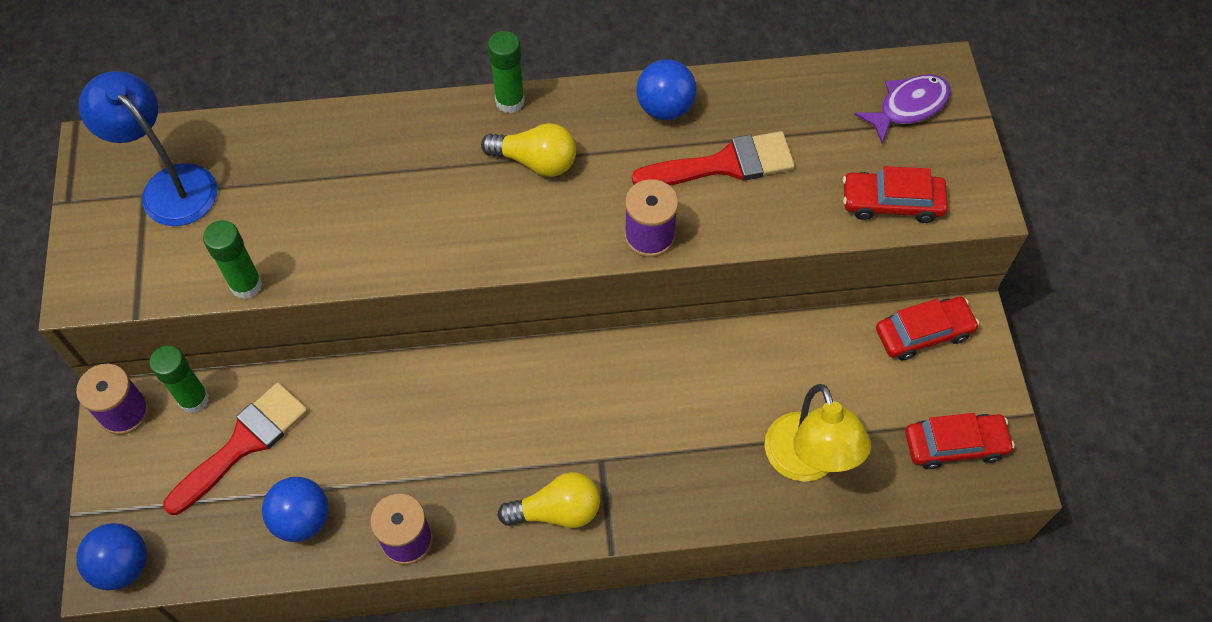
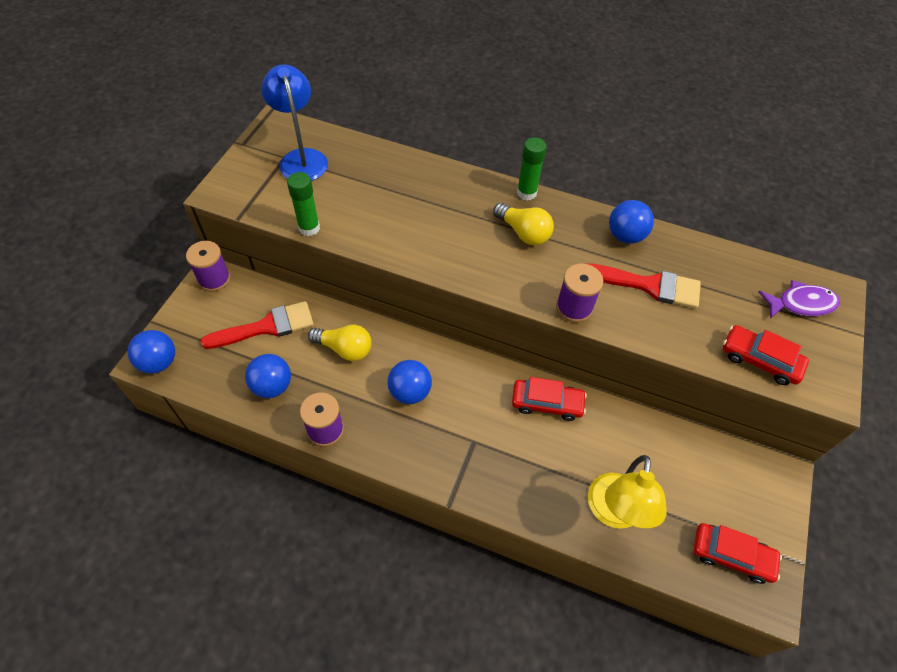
camera: 25 degrees right, 5 degrees down
(194, 399) = (255, 290): green glue stick -> none
(487, 437) = (410, 392): none -> blue ball
(557, 511) = (427, 459): yellow light bulb -> yellow light bulb (344, 349)
(923, 333) = (742, 466): red car -> red car (547, 403)

